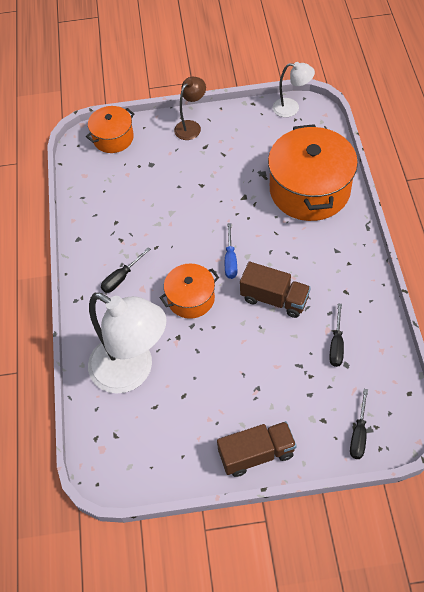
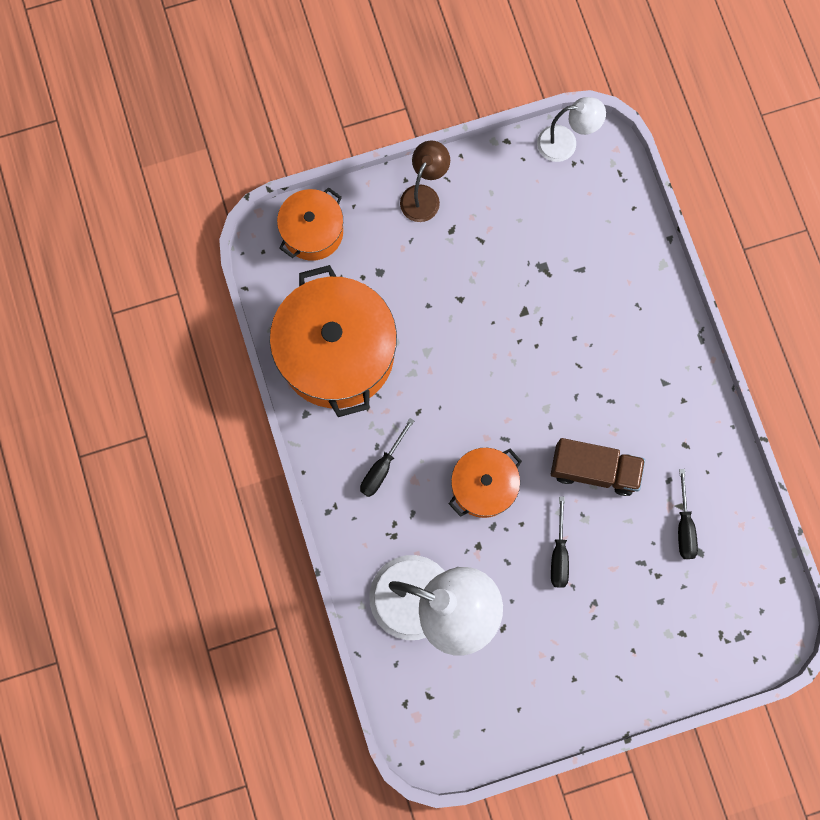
camera: 15 degrees left, 20 degrees up
(230, 260) = (525, 418): blue screwdriver -> none
(256, 454) = (608, 691): brown truck -> none
(309, 190) = (614, 287): orange pot -> orange pot (337, 353)
(359, 434) = (728, 645): black screwdriver -> black screwdriver (559, 554)

